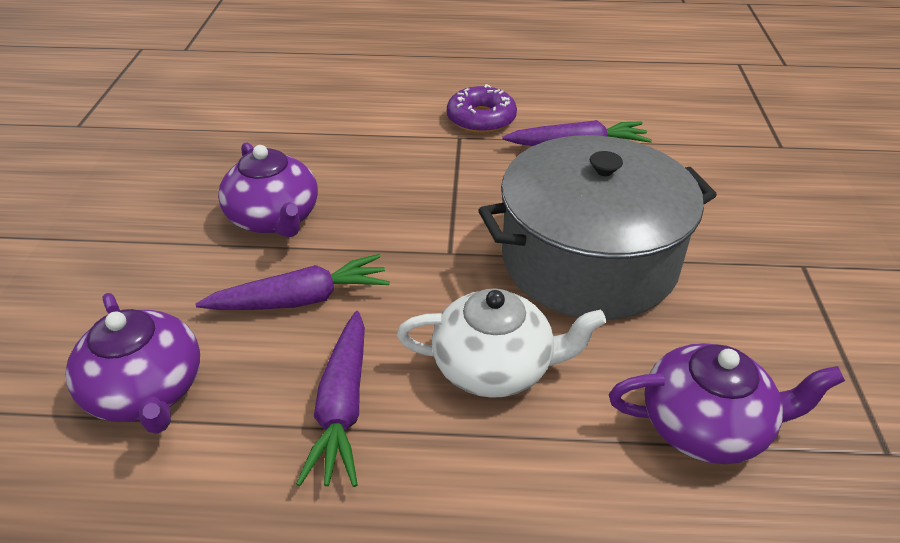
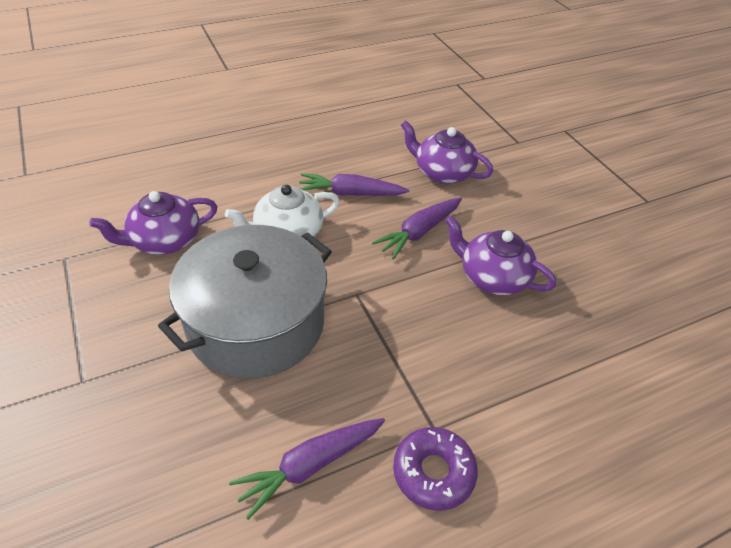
camera: 150 degrees right, 5 degrees up
(342, 407) = (351, 193): purple carrot -> purple carrot turned 60 degrees counterclockwise

